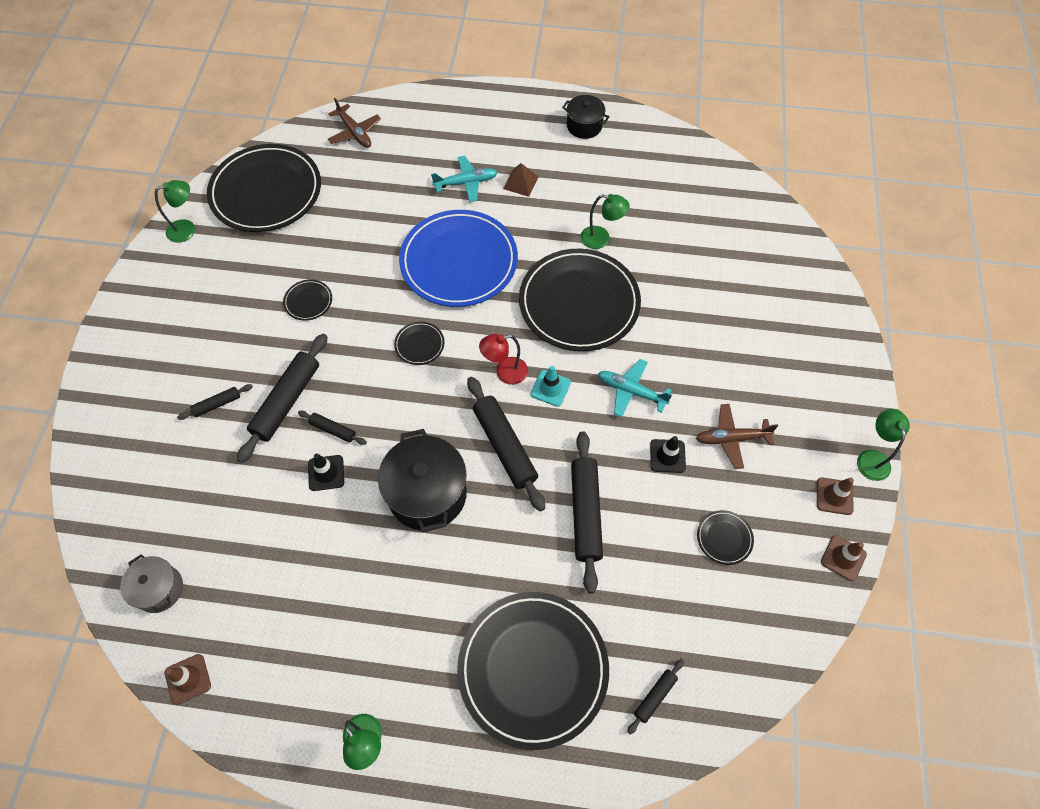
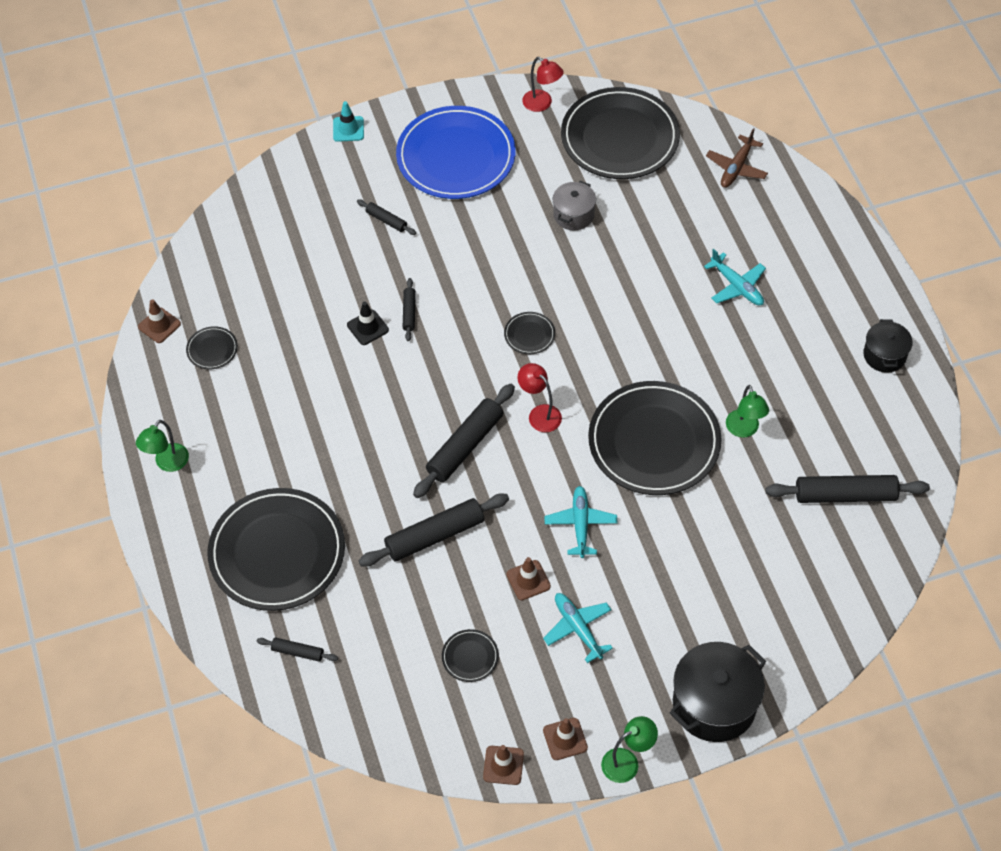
camera: 65 degrees right, 5 degrees down
(159, 589) = (215, 270): grey pot -> grey pot (573, 215)
(187, 229) = (542, 104): green lamp -> red lamp
(287, 401) = (417, 266): black rolling pin -> black rolling pin (845, 495)
(308, 301) = (523, 230): black plate -> black plate (212, 349)
(427, 493) = (388, 408): black pot -> black pot (714, 704)
(459, 261) = (639, 323): blue plate -> blue plate (456, 157)
(520, 182) = (769, 331): brown pyramid -> none
(550, 388) = (545, 457): turquoise traffic cone -> turquoise traffic cone (348, 129)
(667, 456) = (528, 580): black traffic cone -> brown traffic cone
(732, 438) = (578, 628): brown plane -> turquoise plane

